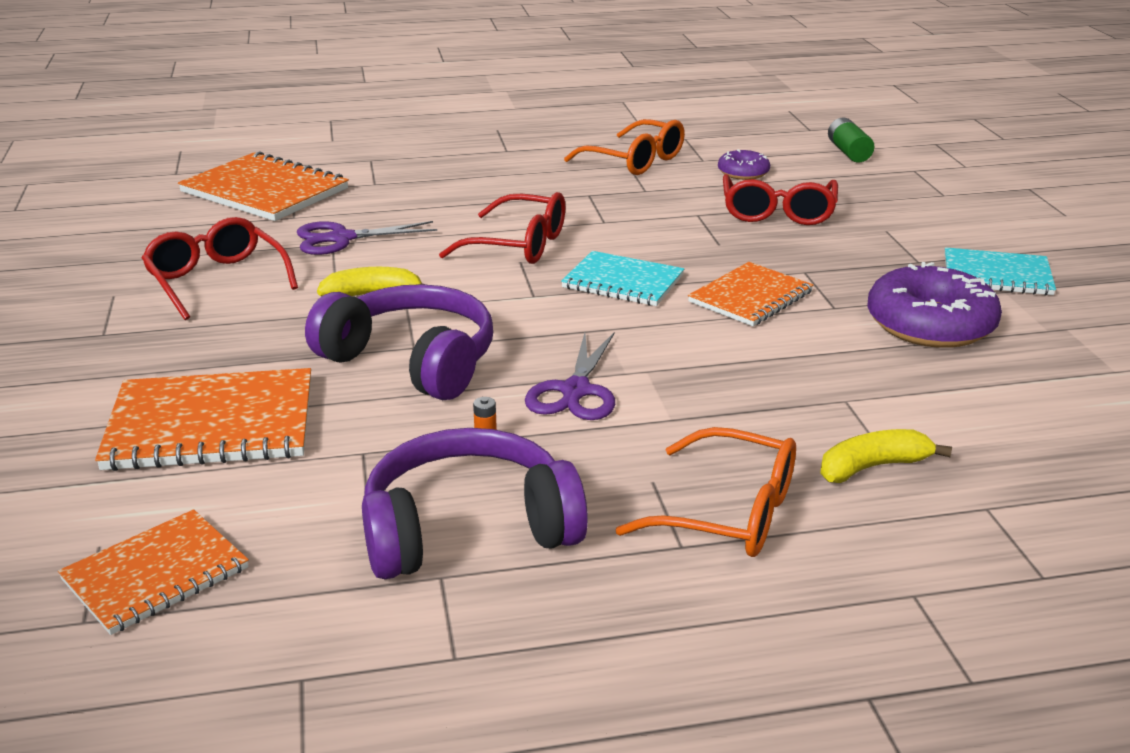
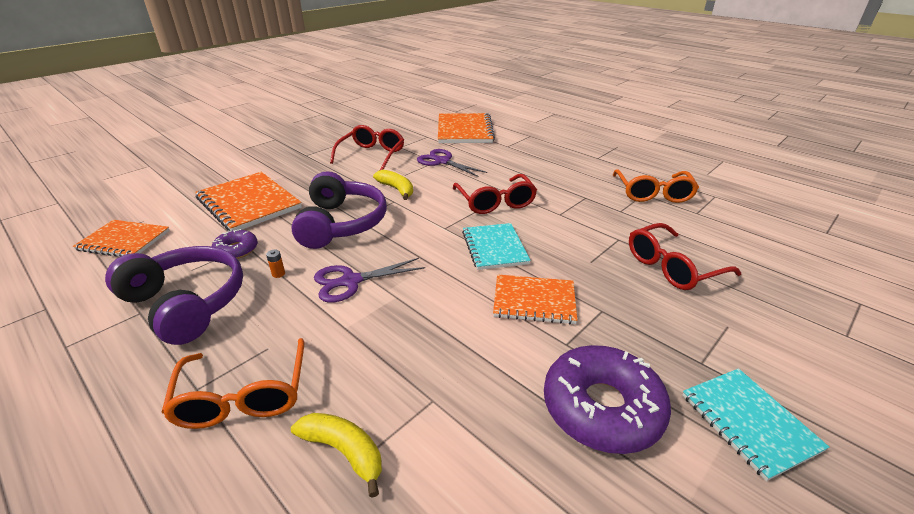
camera: 55 degrees right, 5 degrees up
(743, 172) = (706, 232): purple donut -> purple donut (236, 250)
(848, 152) = (825, 261): green battery -> none

